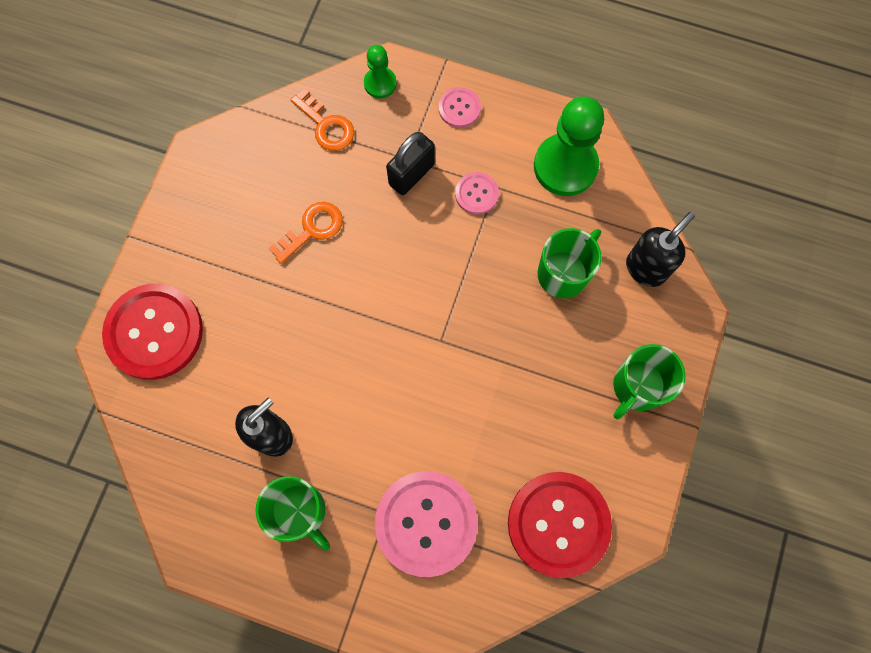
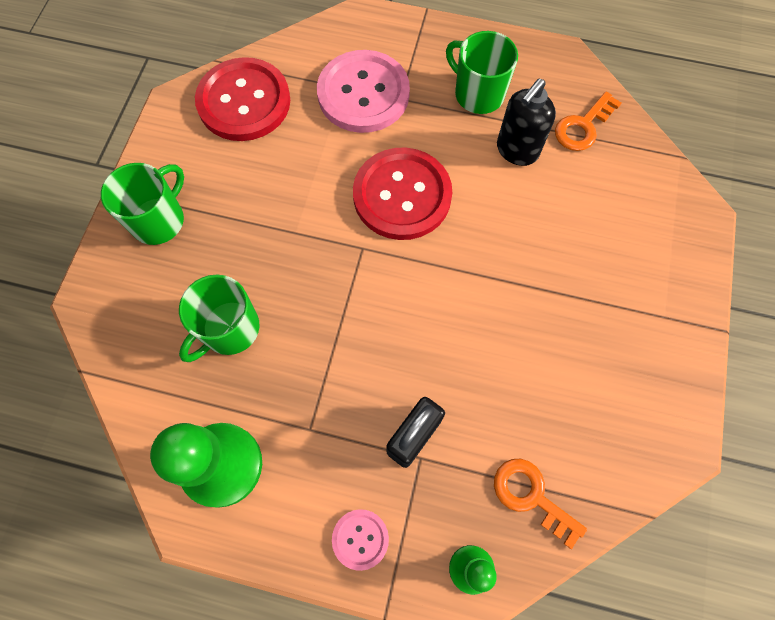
camera: 175 degrees right, 5 degrees down
(154, 332) = (661, 232): red button -> red button (402, 195)
(312, 229) = (521, 356): orange key -> orange key (583, 126)
(476, 194) = (332, 417): pink button -> none
(646, 268) = (135, 343): black soap dispenser -> none

